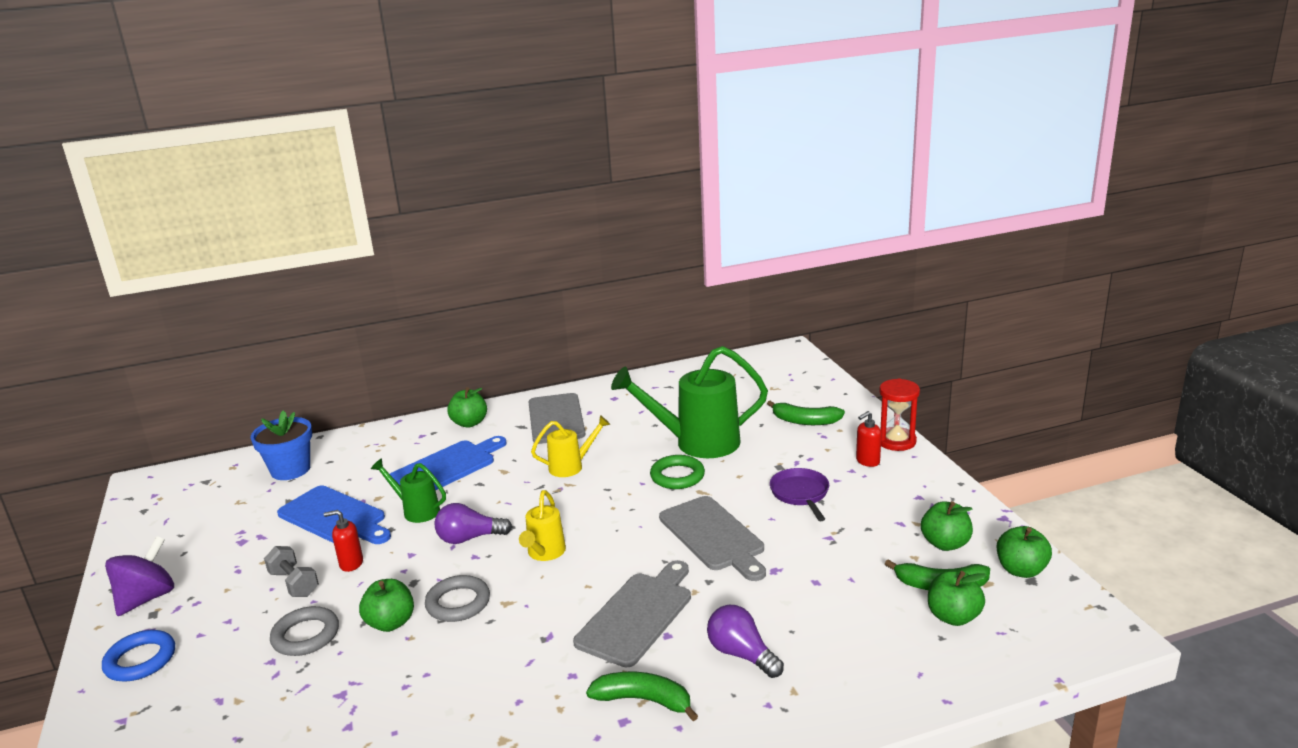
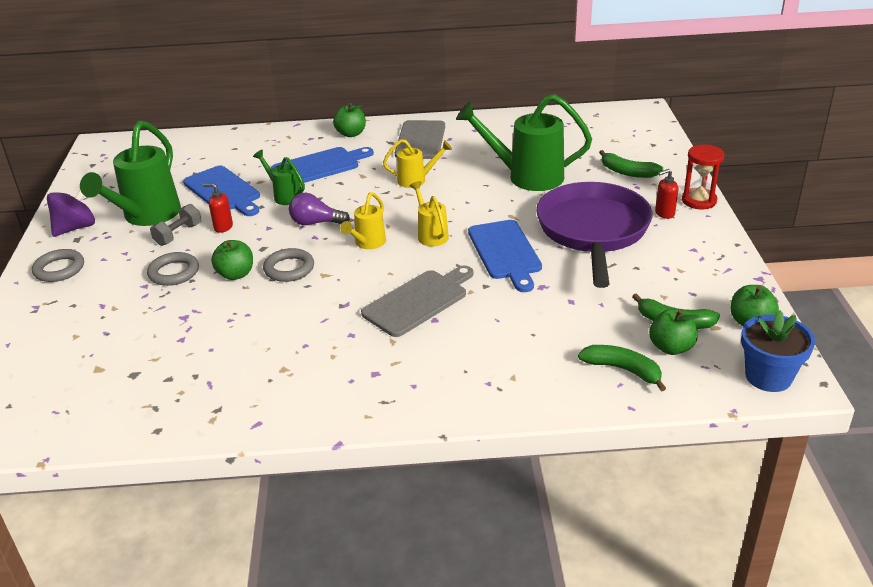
camera: 15 degrees right, 10 degrees up
(140, 660) = (59, 269): blue ring -> grey ring
(242, 566) = (147, 216): none -> green watering can
(290, 470) = (204, 150): blue flower pot -> blue flower pot (768, 376)
(294, 583) = (178, 234): grey dumbbell -> grey dumbbell turned 60 degrees clockwise
(617, 529) = (431, 235): none -> yellow watering can
(644, 700) = (396, 362): green banana -> green banana (623, 370)
(677, 476) = (498, 201): green ring -> none
(713, 536) = (505, 252): grey cutting board -> blue cutting board
(741, 654) = (485, 344): purple light bulb -> none
(800, 494) = (593, 231): purple pan -> purple pan, size x2.25
(945, 544) = (696, 290): green apple -> none

